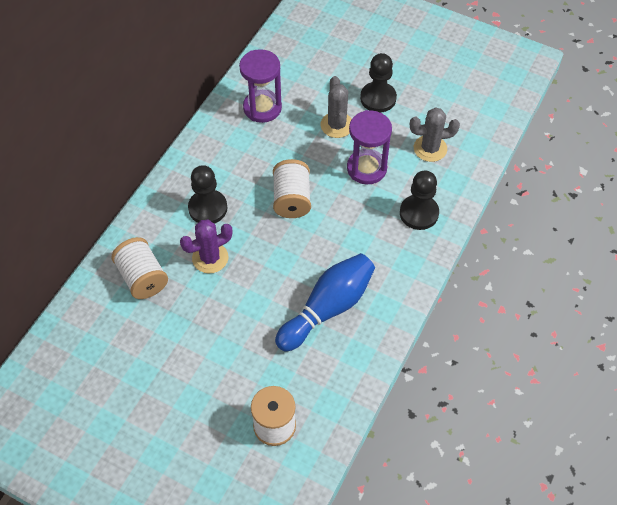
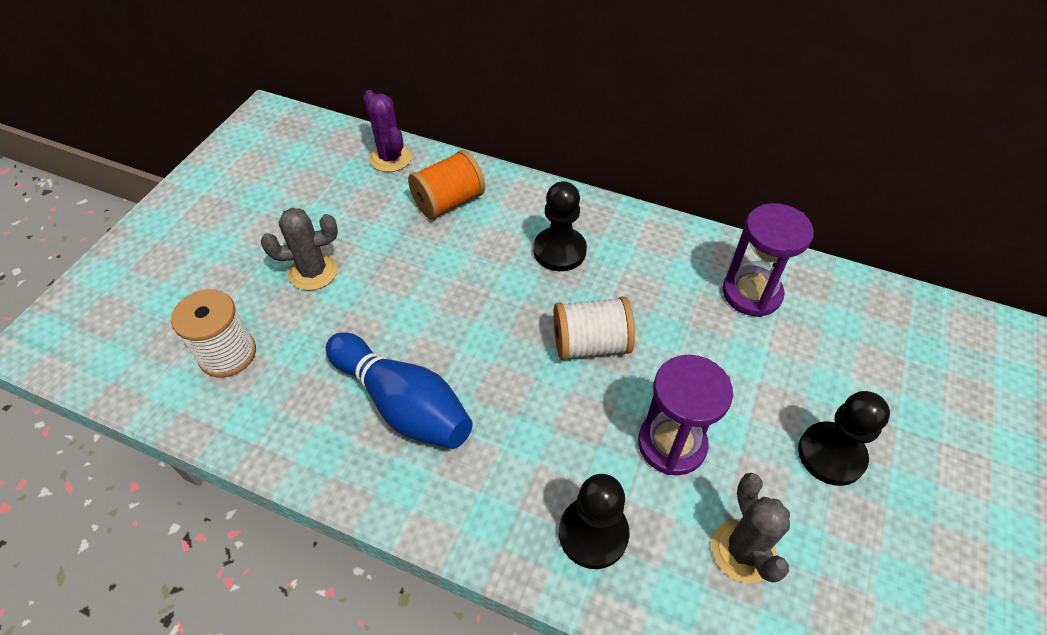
camera: 85 degrees right, 5 degrees down
(142, 277) = (449, 202): white spool -> orange spool
(210, 258) = (481, 262): purple cactus -> purple cactus (390, 158)
(337, 125) = (750, 394): grey cactus -> grey cactus (313, 272)

